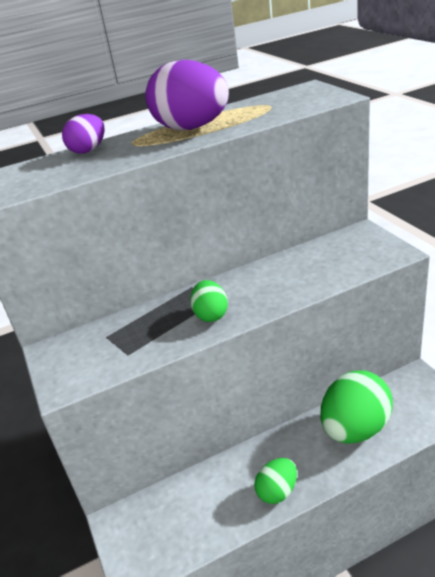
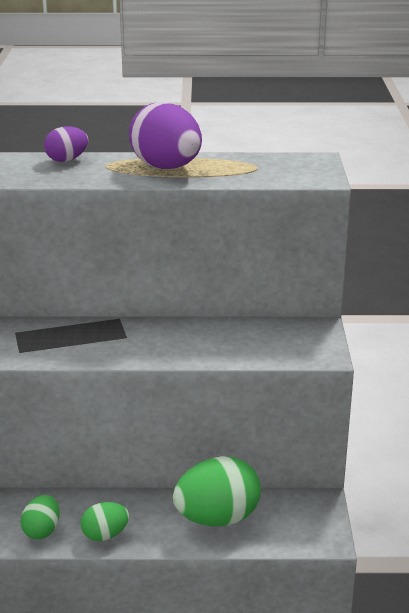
camera: 20 degrees right, 5 degrees down
(211, 315) = (111, 347): green egg -> green egg (42, 530)

